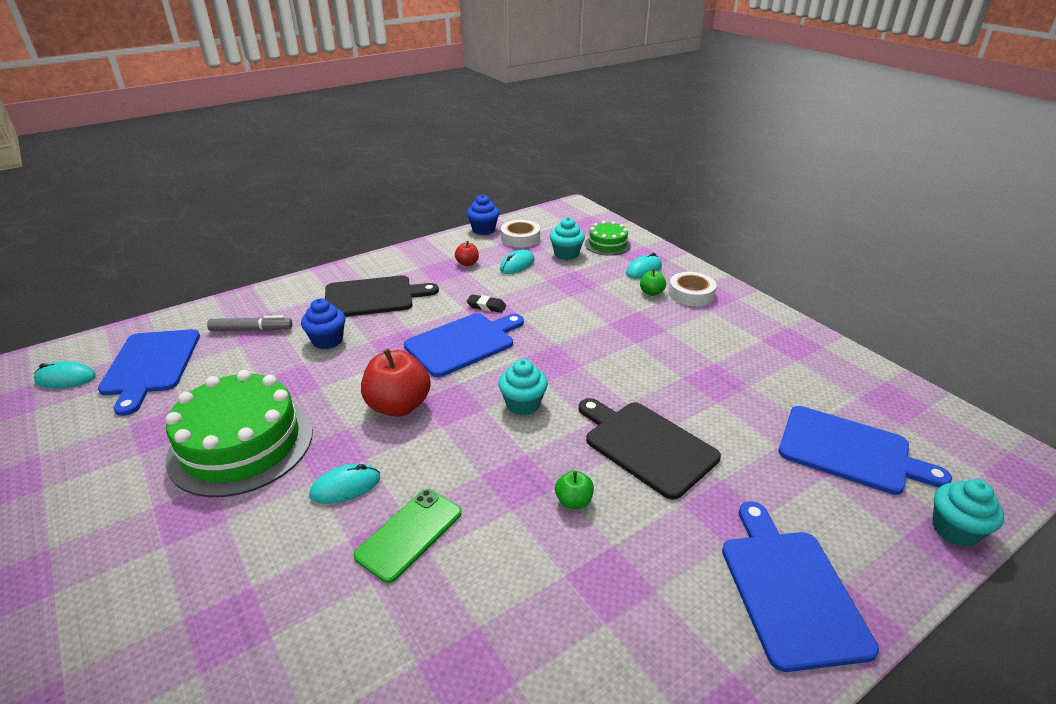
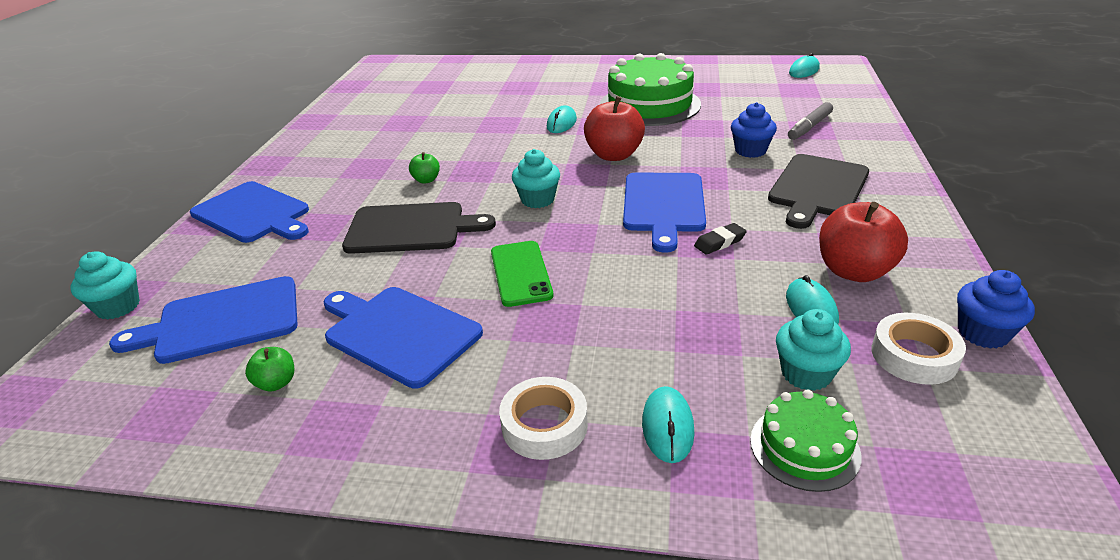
camera: 135 degrees right, 0 degrees up
(150, 365) = (791, 92): blue cutting board -> blue cutting board (398, 333)
(409, 534) = (496, 130): green phone -> green phone (521, 273)
(467, 263) = (854, 271): red apple -> red apple, size x2.04
(651, 292) = (597, 386): green apple -> green apple (276, 383)

